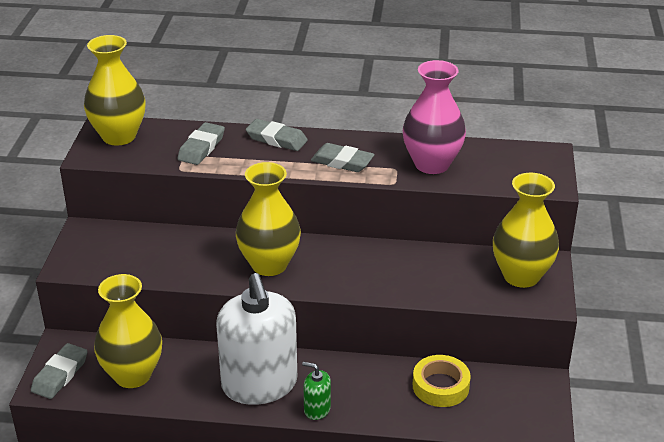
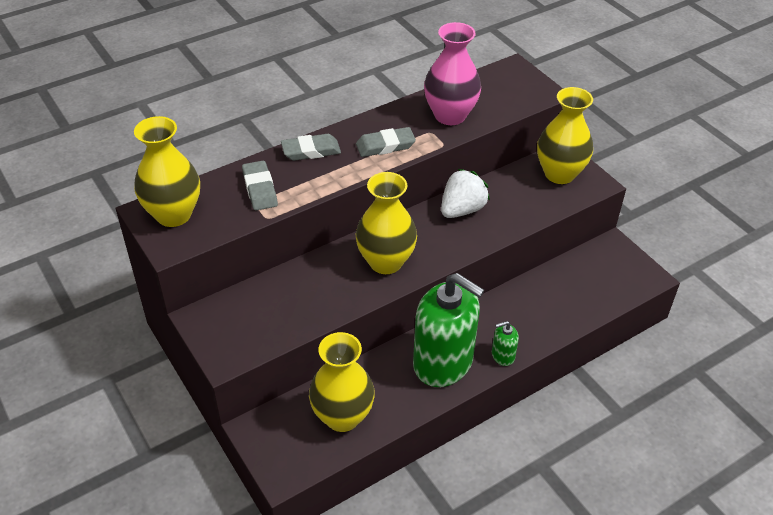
camera: 40 degrees left, 10 degrees up
(60, 374) = (284, 455): grey eraser -> none
(259, 384) = (443, 362): white soap dispenser -> green soap dispenser
(387, 259) = (462, 209): none -> white strawberry
(440, 386) = (558, 287): yellow tape -> none

